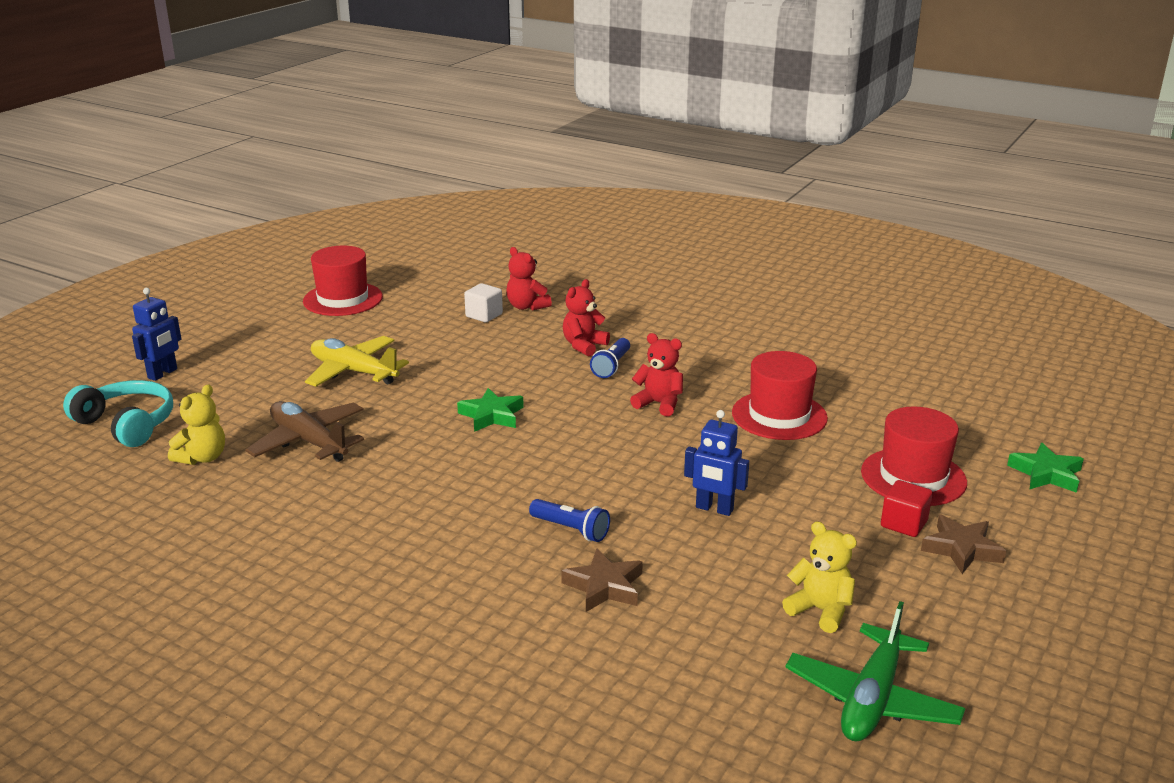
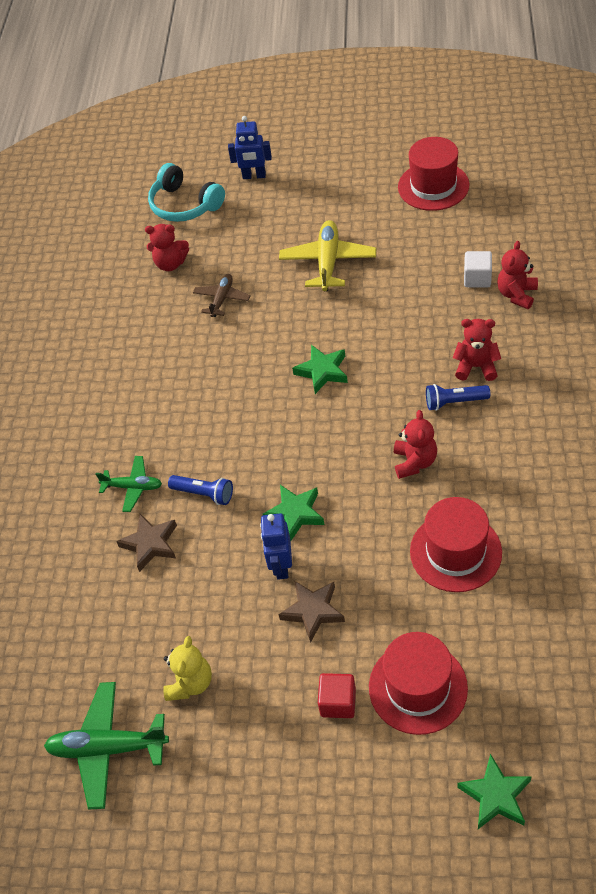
camera: 70 degrees right, 25 degrees up
(127, 424) = (184, 205): turquoise headphones -> turquoise headphones turned 120 degrees clockwise
(202, 458) = (170, 264): yellow teddy bear -> red teddy bear
(309, 441) = (222, 299): brown plane -> brown plane, size x0.60
(507, 577) = (133, 487): none -> green plane
(571, 529) = (204, 494): blue flashlight -> blue flashlight turned 75 degrees counterclockwise
(656, 482) = (295, 514): none -> green star
(961, 549) = (325, 756): brown star -> brown star (313, 611)

